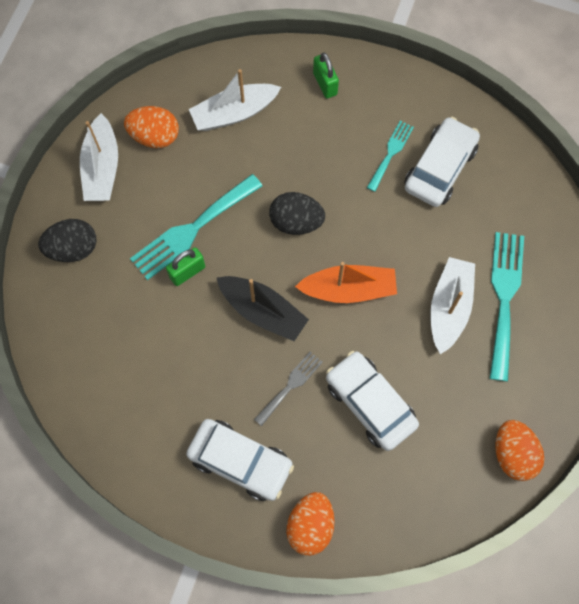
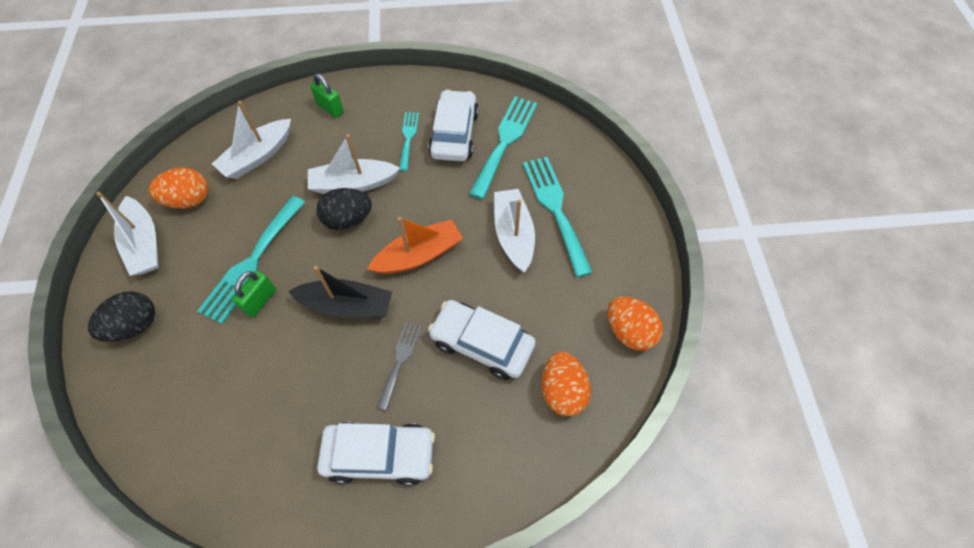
camera: 25 degrees left, 10 degrees down
(310, 526) = (476, 486): orange egg -> orange egg (562, 391)
(315, 184) = (353, 184): none -> white boat
(488, 199) = (505, 142): none -> turquoise fork

